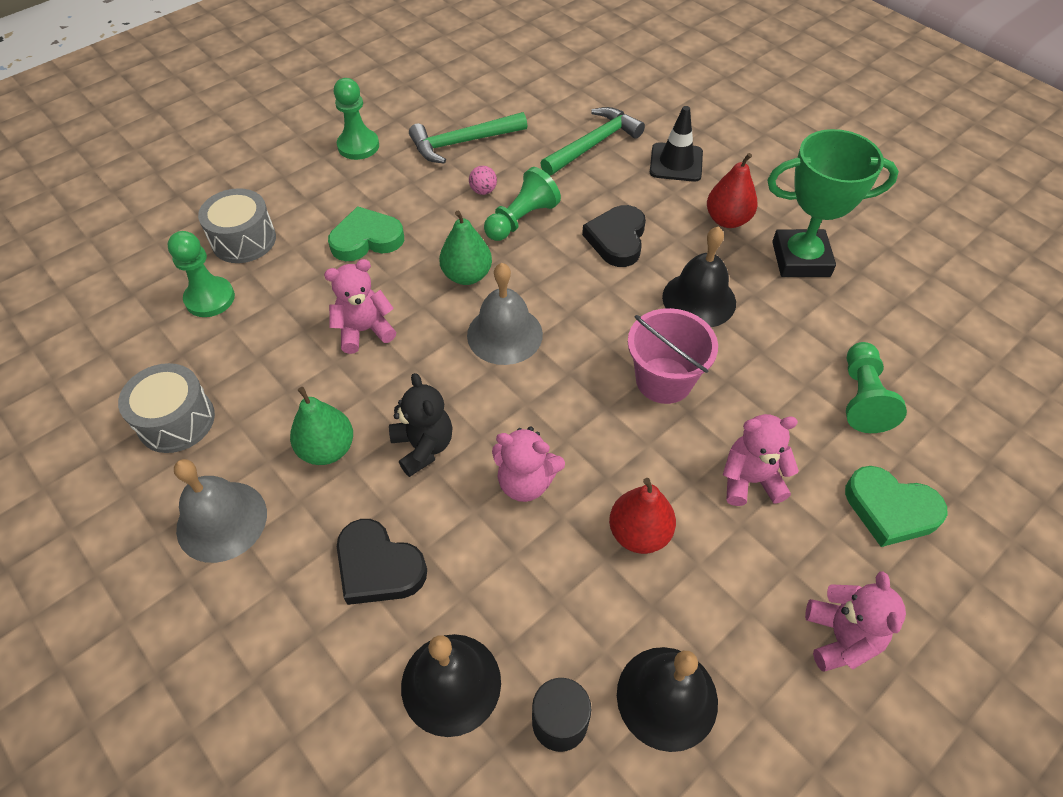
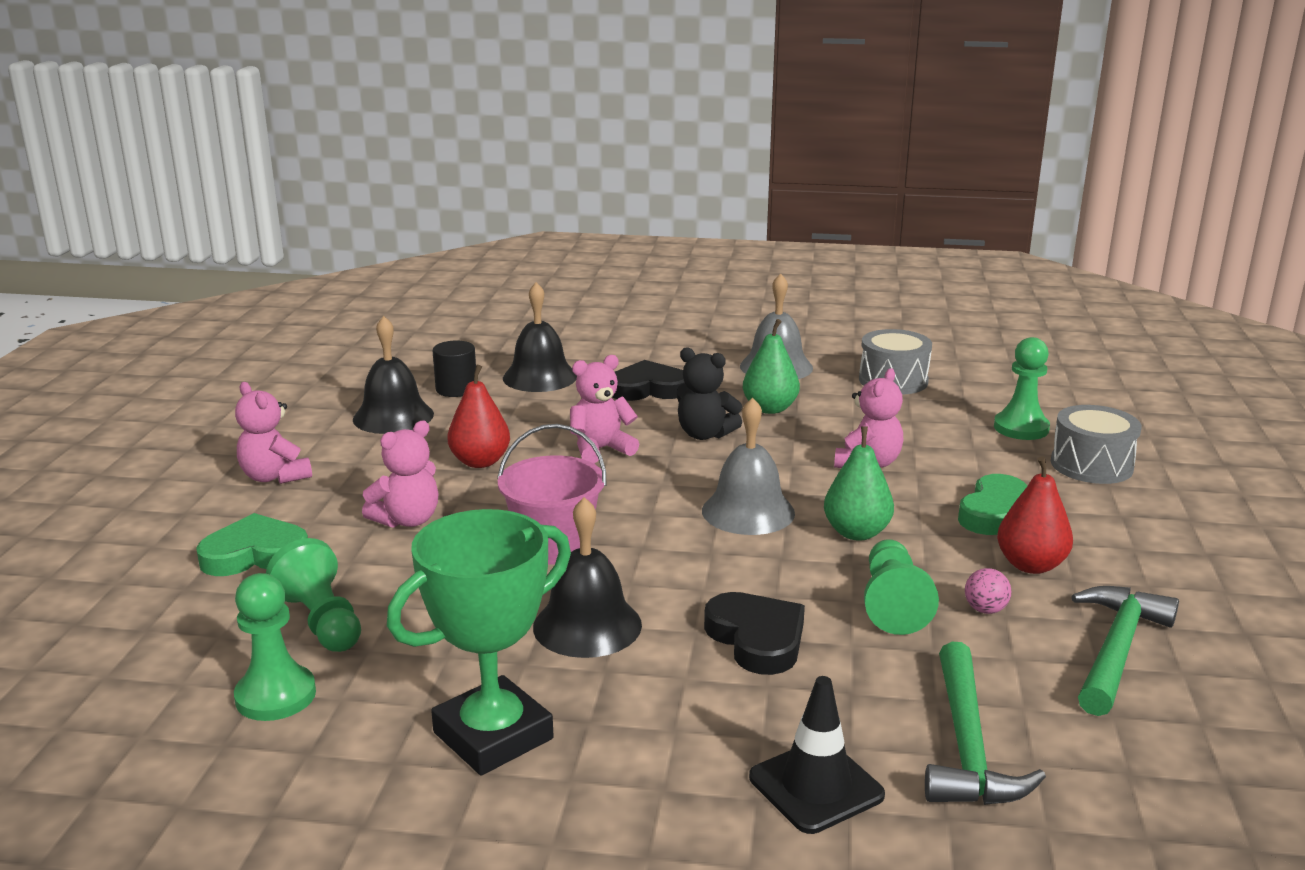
camera: 140 degrees right, 30 degrees down
(358, 146) = (1203, 582): green pawn -> green pawn (276, 696)
(727, 220) = (645, 736): red pear -> red pear (1030, 565)

